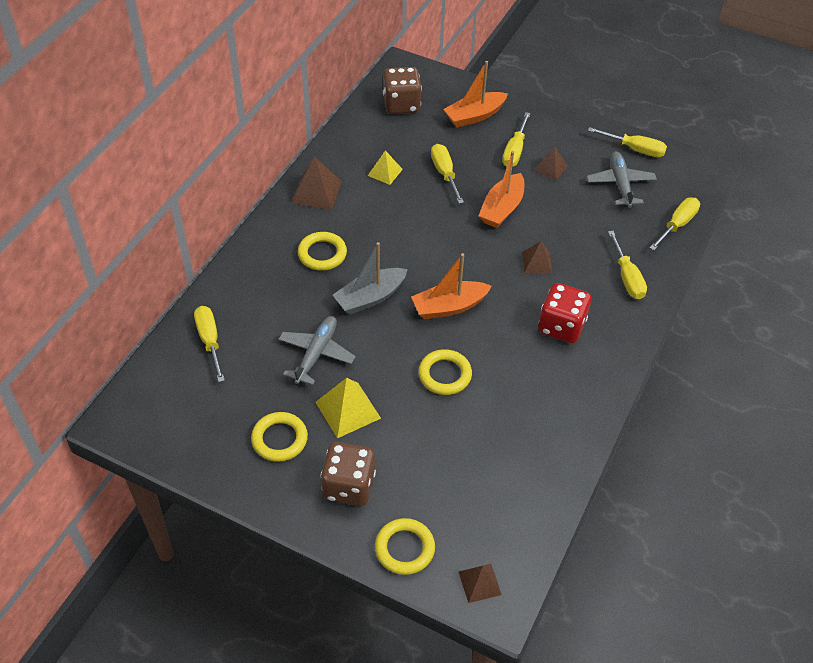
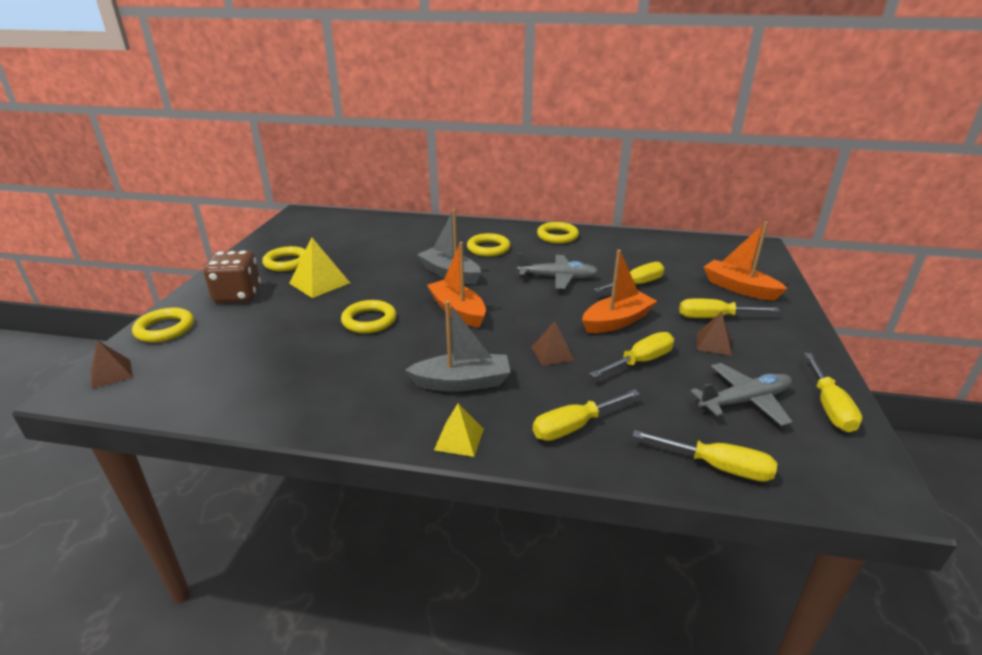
camera: 75 degrees right, 20 degrees down
(210, 341) = (378, 227): yellow screwdriver -> yellow screwdriver (640, 361)
(316, 192) = (557, 236): brown pyramid -> yellow ring
(316, 354) = (377, 262): grey plane -> grey plane (557, 278)
(385, 172) = (608, 258): yellow pyramid -> yellow pyramid (459, 439)
(401, 104) = (706, 252): brown dice -> none
(502, 208) = (617, 321): orange boat -> orange boat turned 135 degrees clockwise
(561, 326) = (462, 382): red dice -> grey boat

